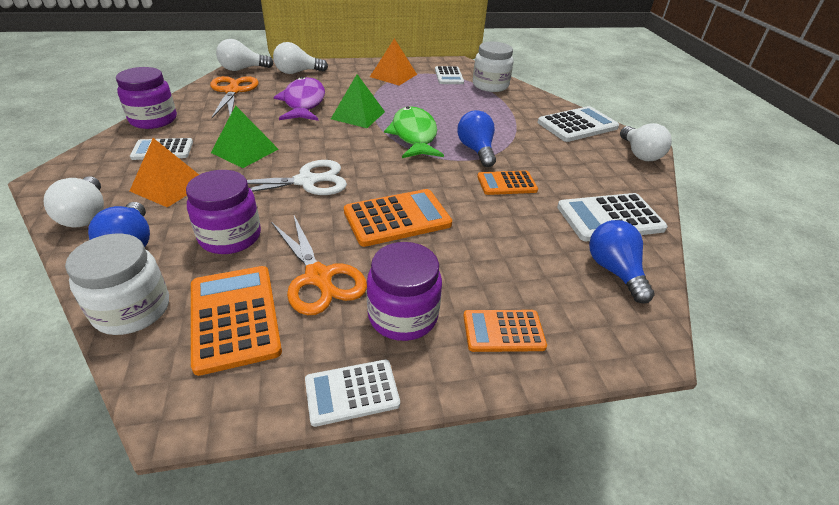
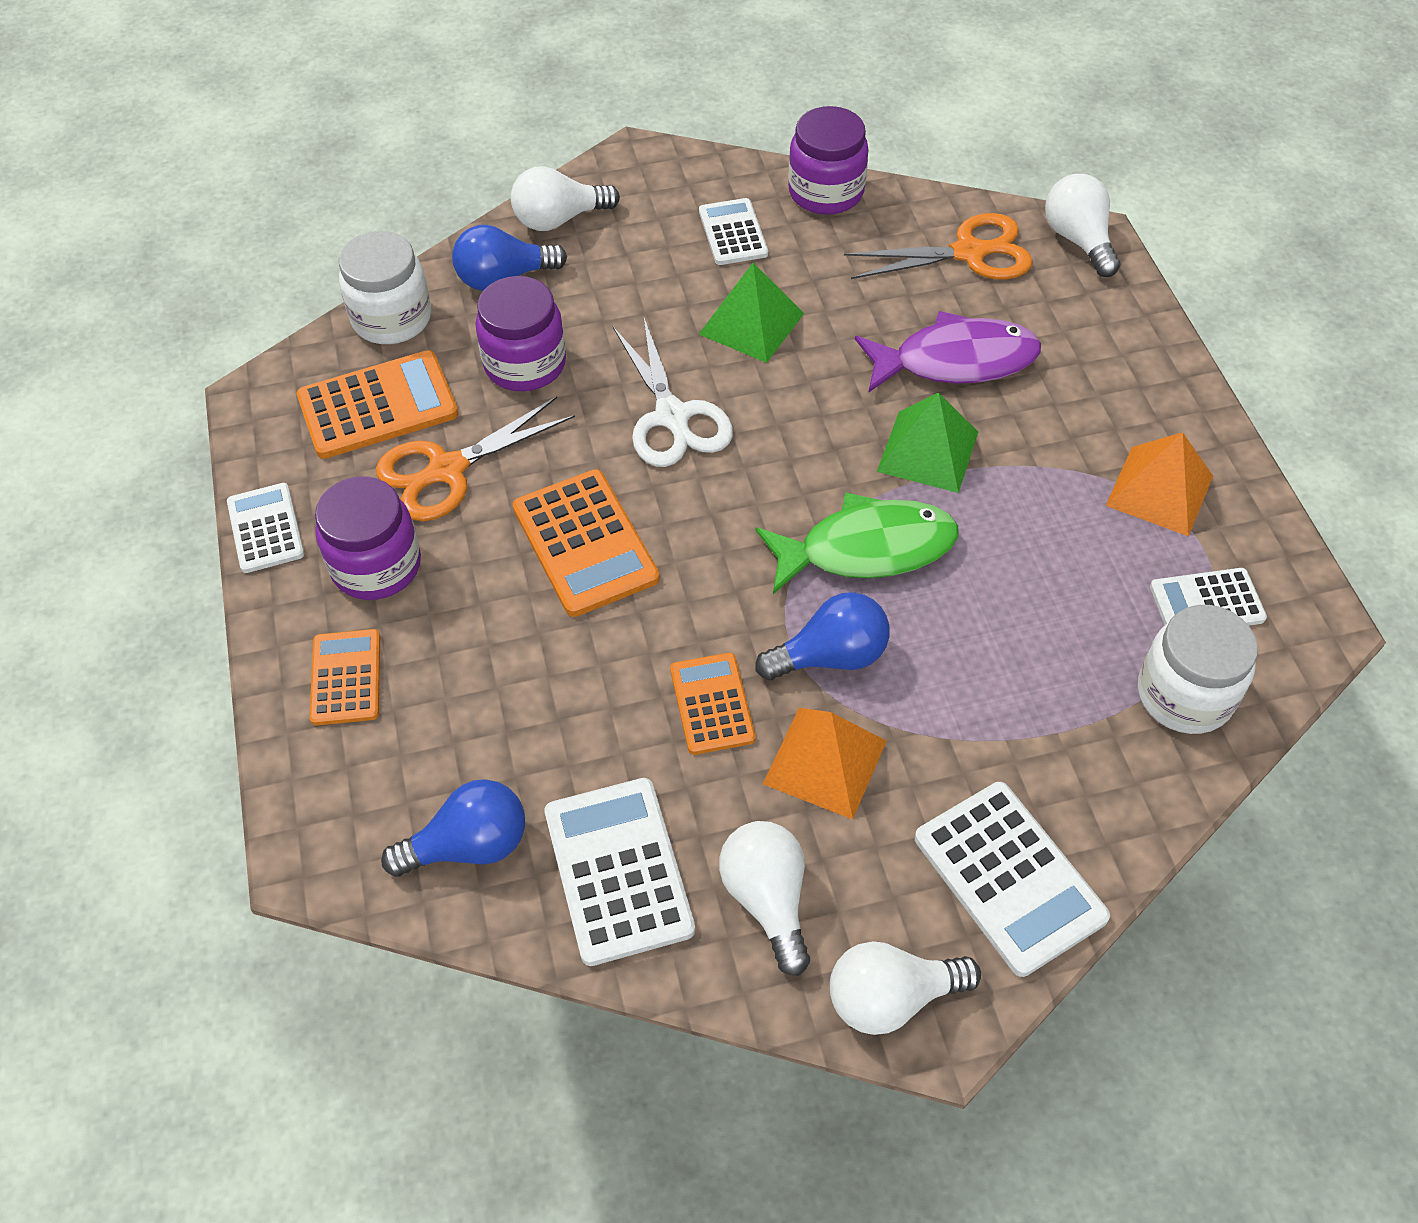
camera: 90 degrees right, 15 degrees up
(169, 186) = (635, 271): orange pyramid -> orange pyramid (825, 762)
(297, 72) = (1100, 324): white light bulb -> white light bulb (767, 899)

